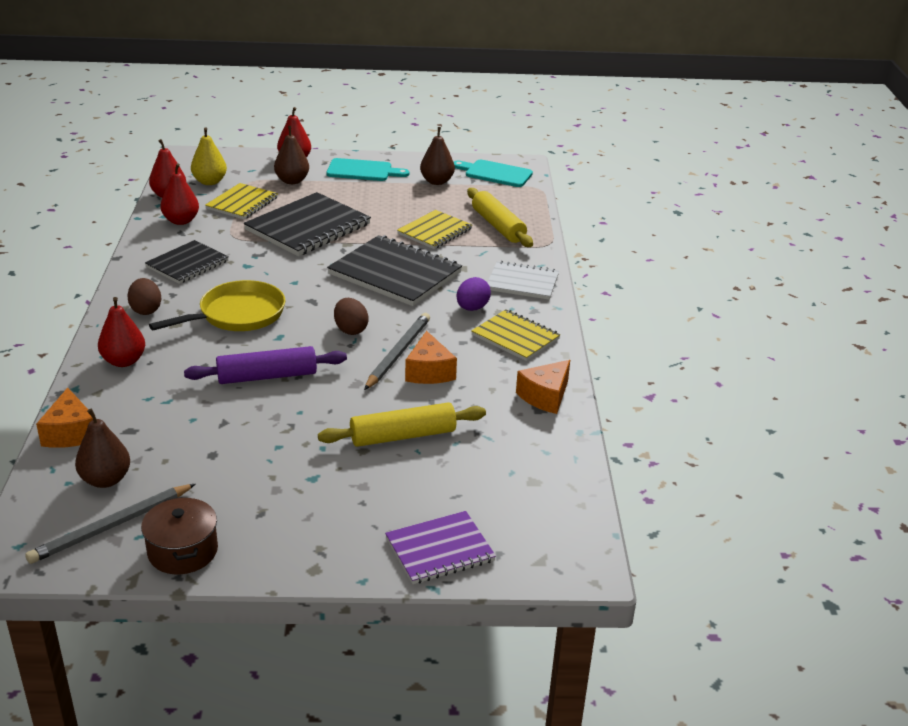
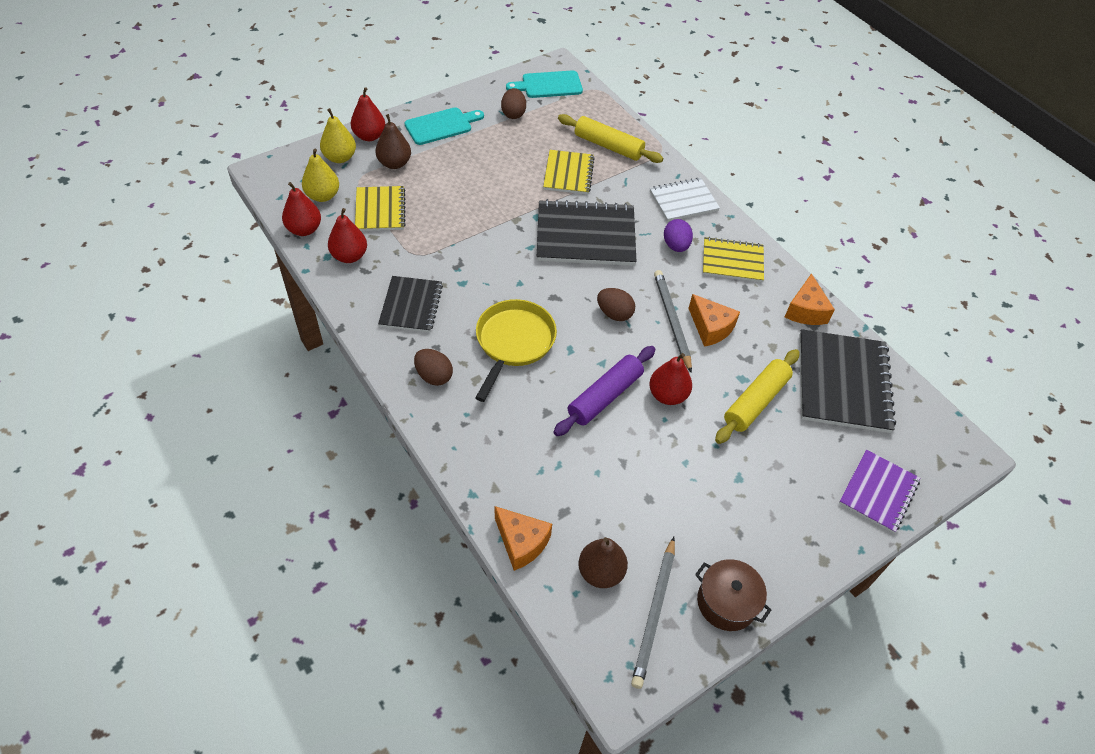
camera: 35 degrees left, 20 degrees up
(124, 361) = (478, 442): red pear -> red pear (667, 395)
(253, 165) = (340, 157): none -> yellow pear
(308, 227) = (465, 214): black notebook -> black notebook (843, 383)
(437, 181) = (513, 114): brown pear -> brown egg

